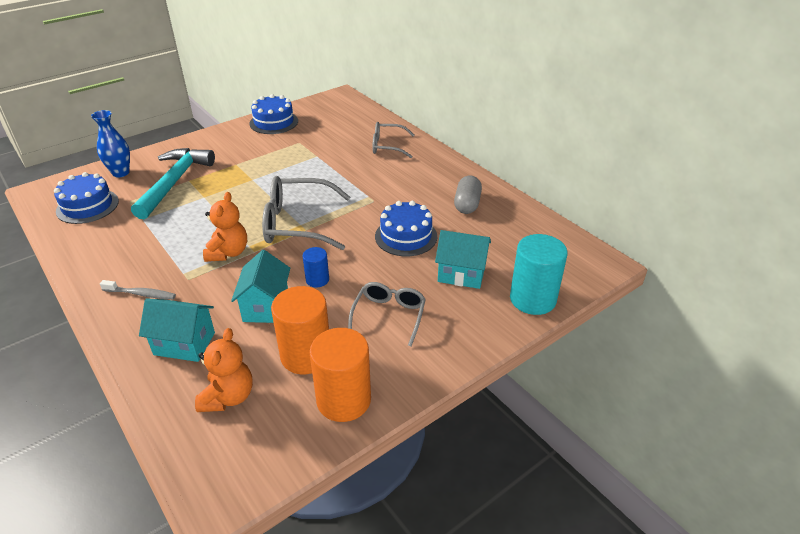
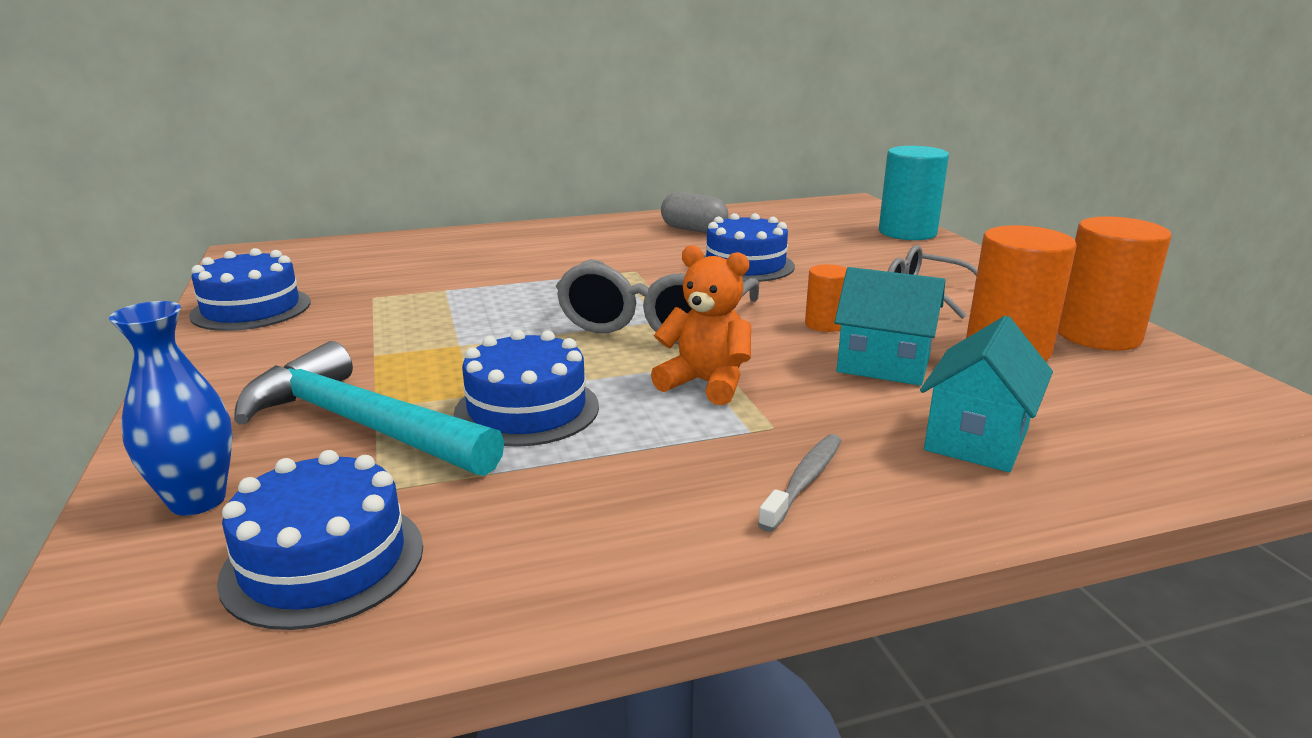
camera: 70 degrees left, 15 degrees down
(193, 213) = (527, 409): none -> blue cake
(228, 397) = (1110, 409): orange teddy bear -> none
(317, 280) = (825, 324): blue cylinder -> orange cylinder
(387, 146) = (483, 246): grey glasses -> none
(461, 274) = (847, 252): turquoise house -> none

